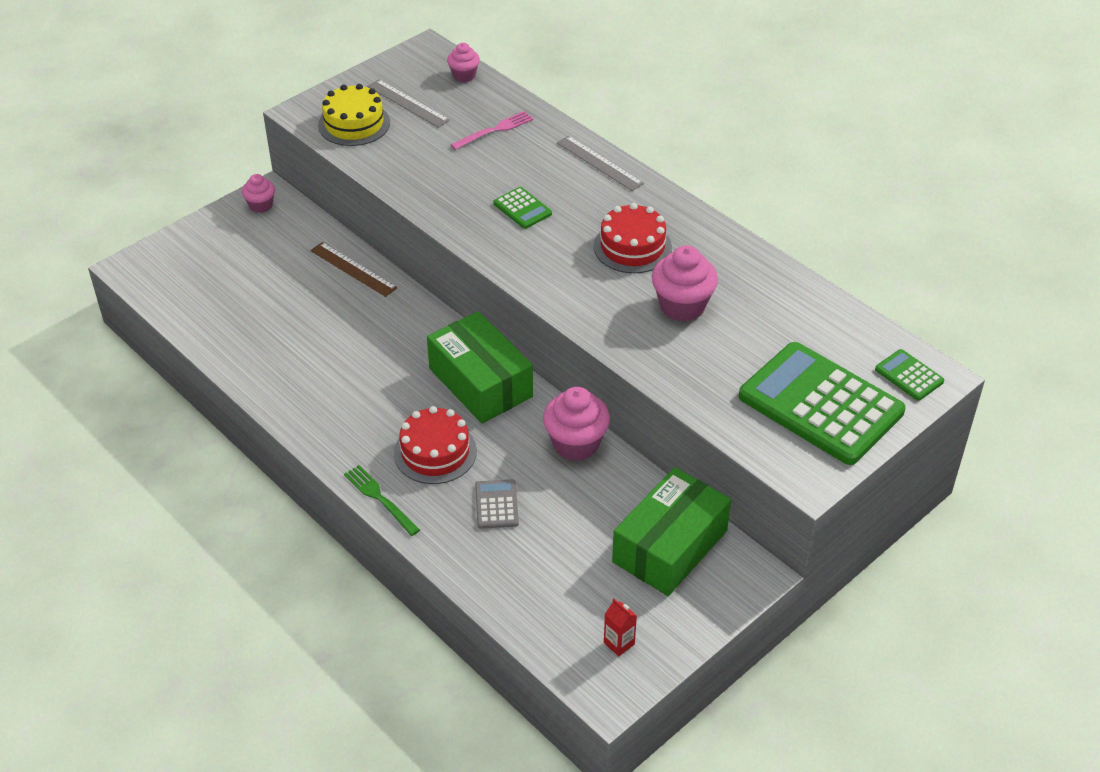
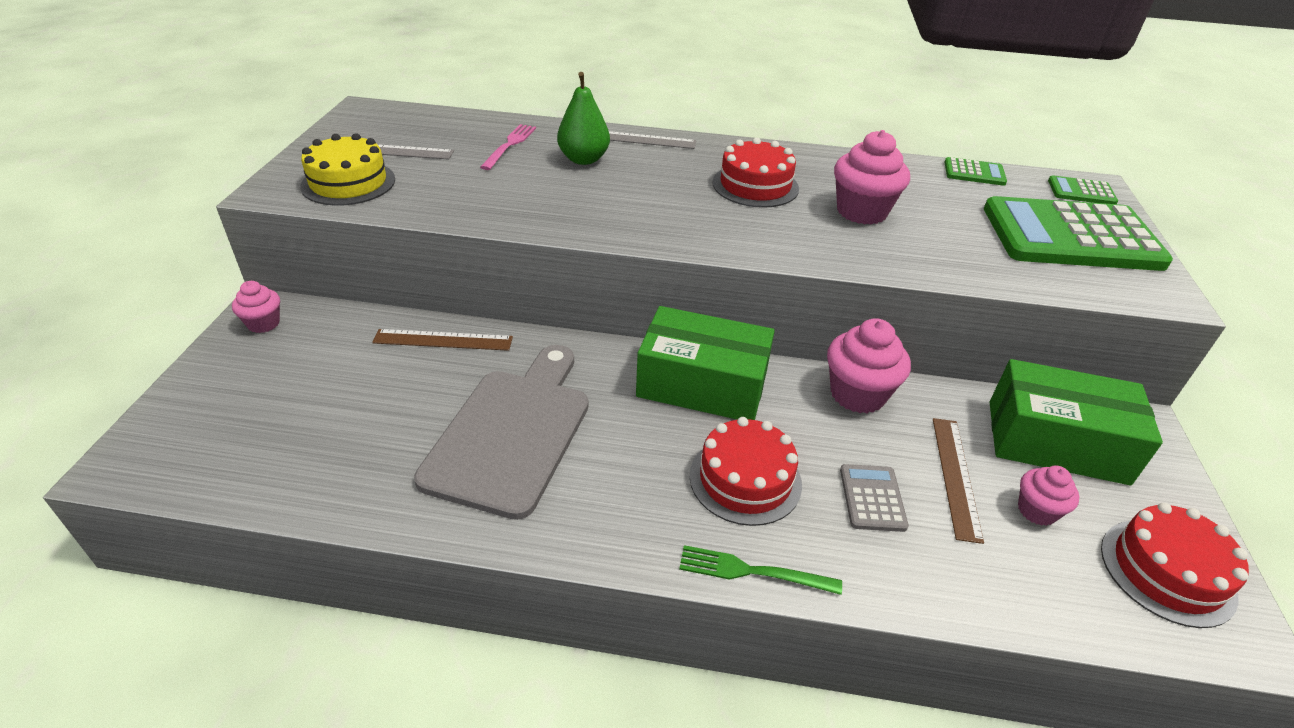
camera: 40 degrees left, 5 degrees down
(334, 352) = (512, 433): none -> grey cutting board
(464, 75) = (426, 117): pink cupcake -> pink cupcake (1037, 510)
(496, 504) = (872, 498): grey calculator -> grey calculator turned 45 degrees clockwise
(522, 209) = (618, 192): green calculator -> green calculator (974, 173)
(533, 167) = (583, 159): none -> green pear
(567, 524) = (955, 476): none -> brown ruler
(619, 643) = (1167, 571): red carton -> red cake
(670, 546) = (1056, 441): green box -> green box turned 75 degrees counterclockwise

